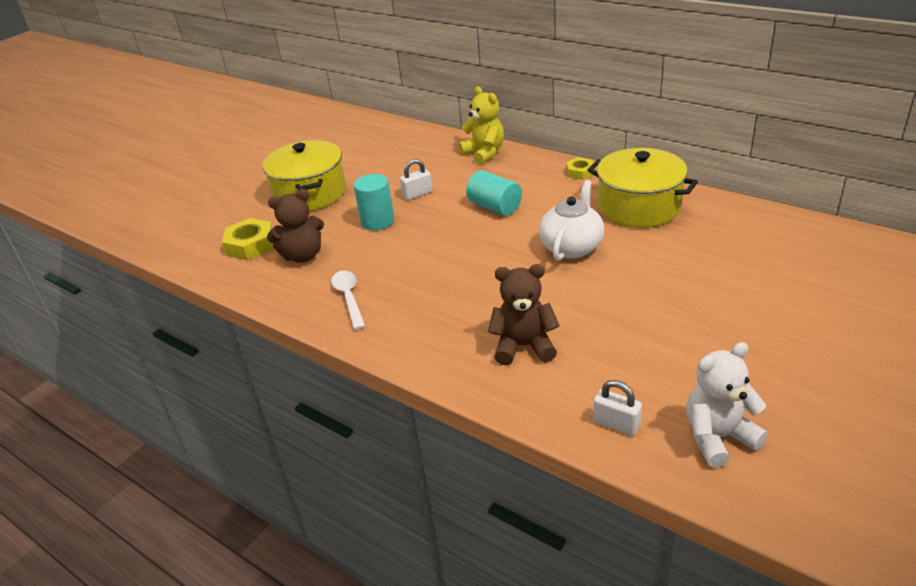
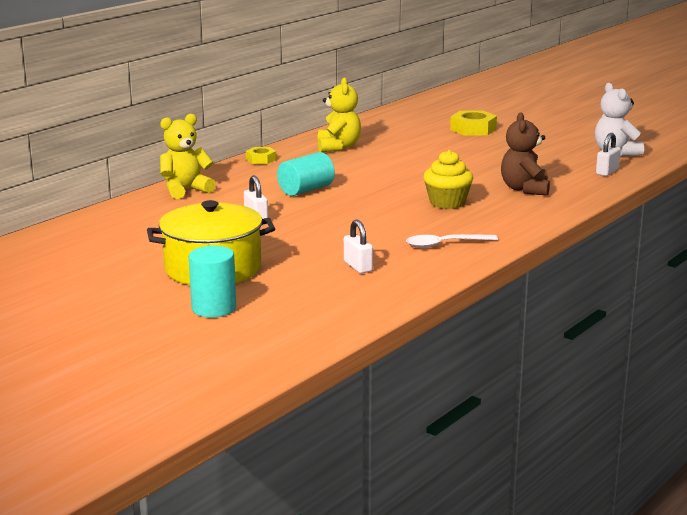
camera: 90 degrees left, 15 degrees down
(250, 245) = (320, 294): yellow nut -> yellow nut (473, 129)
(303, 256) = (358, 267): brown teddy bear -> white padlock
(377, 221) = (304, 235): turquoise cylinder -> turquoise cylinder (214, 308)
(468, 292) = (447, 203): none -> yellow cupcake
(572, 247) = (391, 169): white teapot -> none
(639, 207) = (338, 147): yellow pot -> yellow teddy bear

